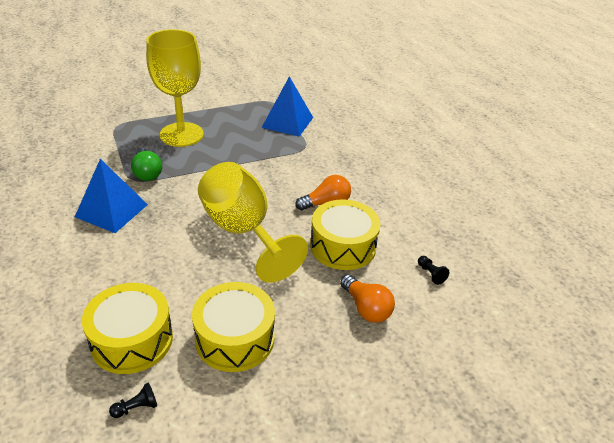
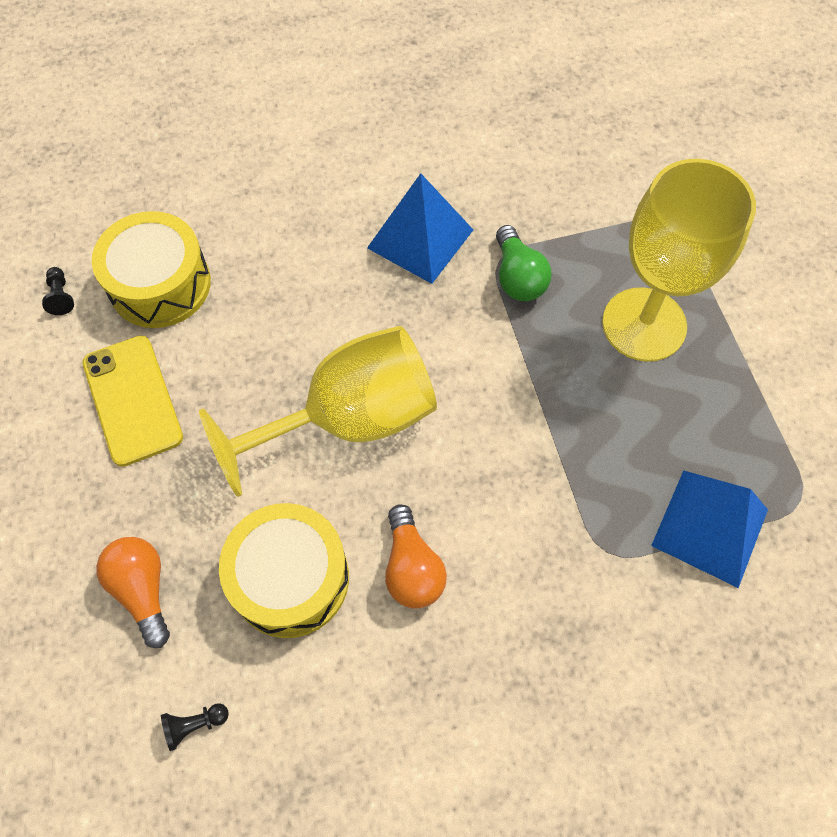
camera: 100 degrees right, 25 degrees up
(147, 173) = (518, 277): green light bulb -> green light bulb turned 90 degrees counterclockwise
(235, 338) = (132, 400): yellow drum -> yellow phone
(366, 308) = (143, 590): orange light bulb -> orange light bulb turned 90 degrees clockwise

